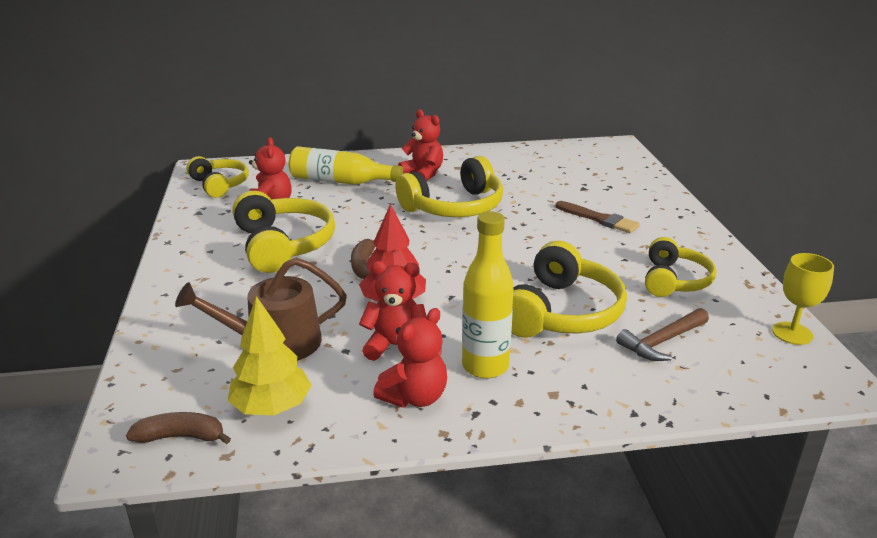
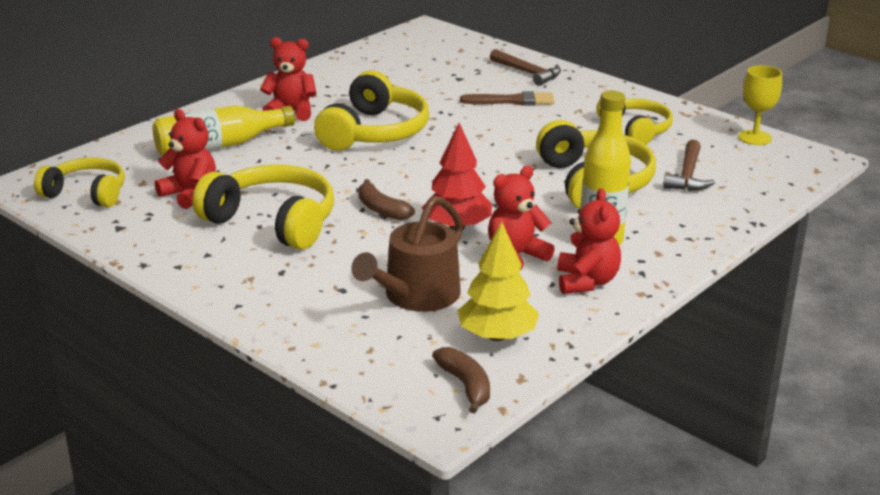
camera: 40 degrees left, 0 degrees up
(181, 437) = (465, 385): brown banana -> brown banana turned 105 degrees clockwise
(648, 201) = (528, 73): none -> brown hammer

